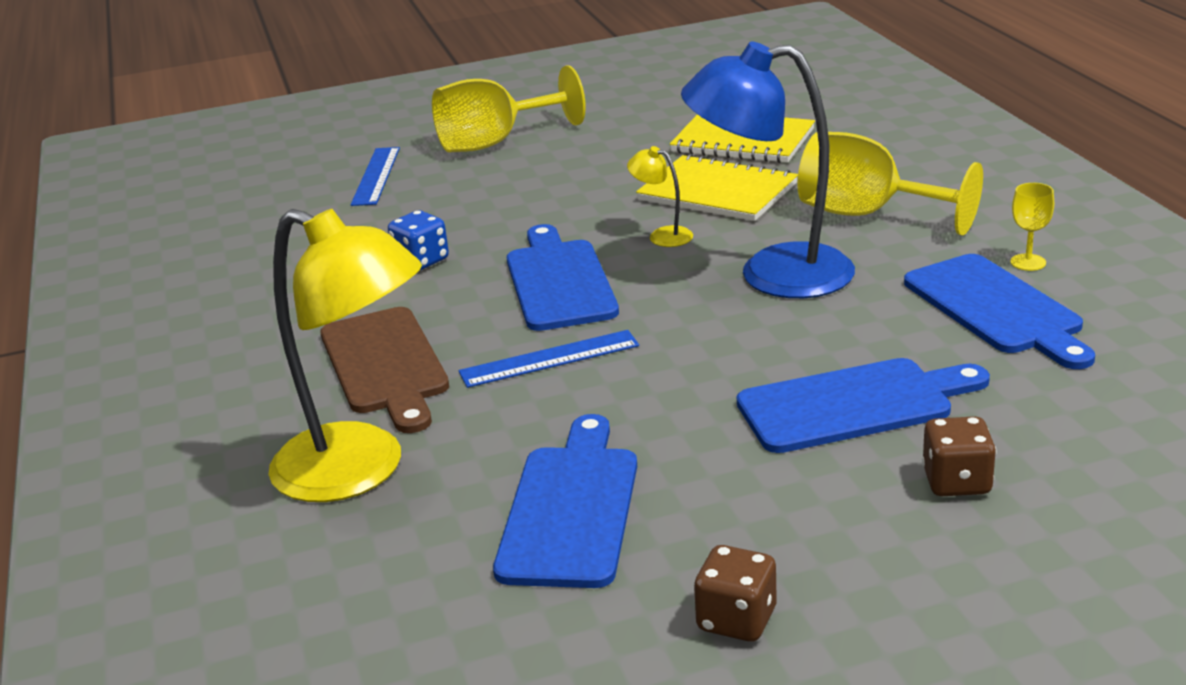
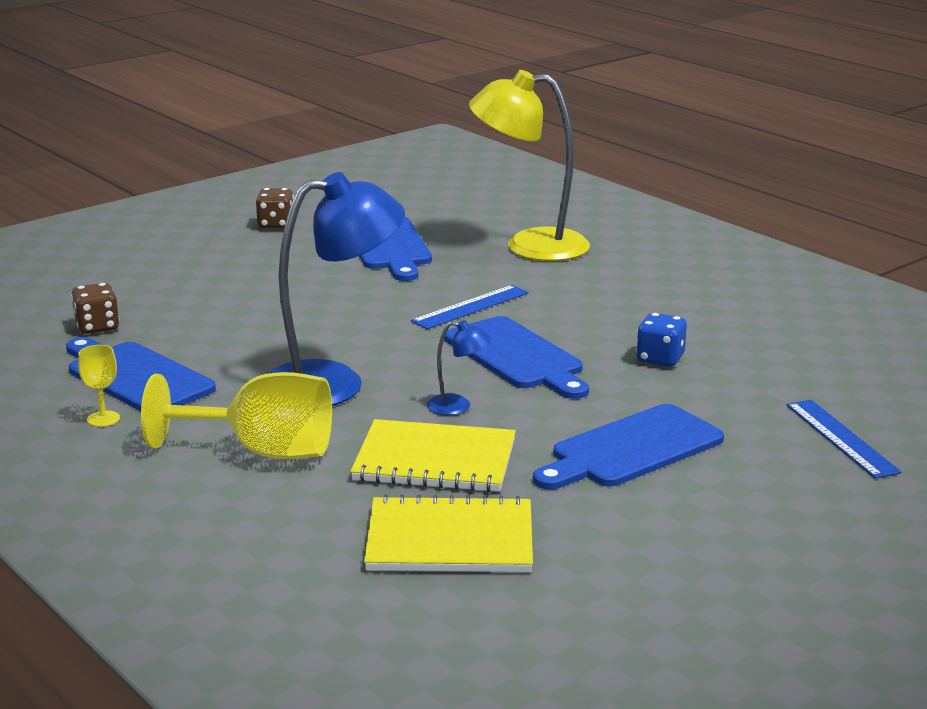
camera: 155 degrees right, 5 degrees down
(385, 365) = (585, 291): brown cutting board -> none
(495, 143) = (767, 501): yellow goblet -> none
(662, 235) = (458, 406): yellow lamp -> blue lamp
(853, 405) = (239, 307): blue cutting board -> blue cutting board (631, 449)
(956, 482) = (168, 280): brown dice -> brown dice (97, 327)

